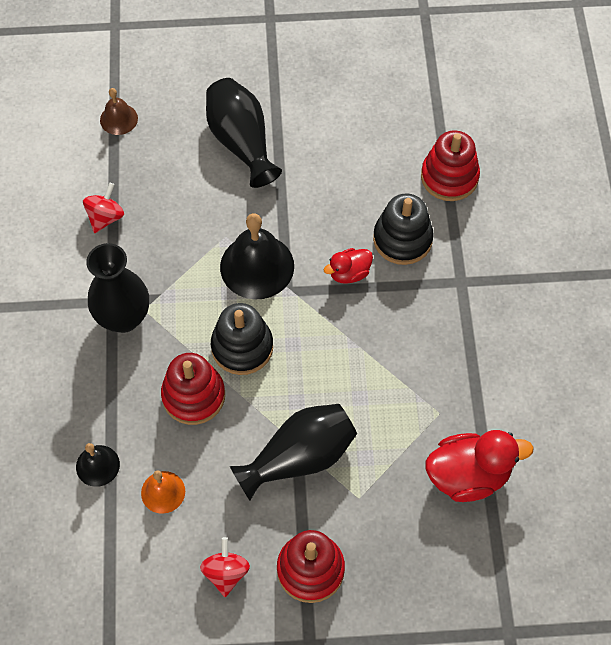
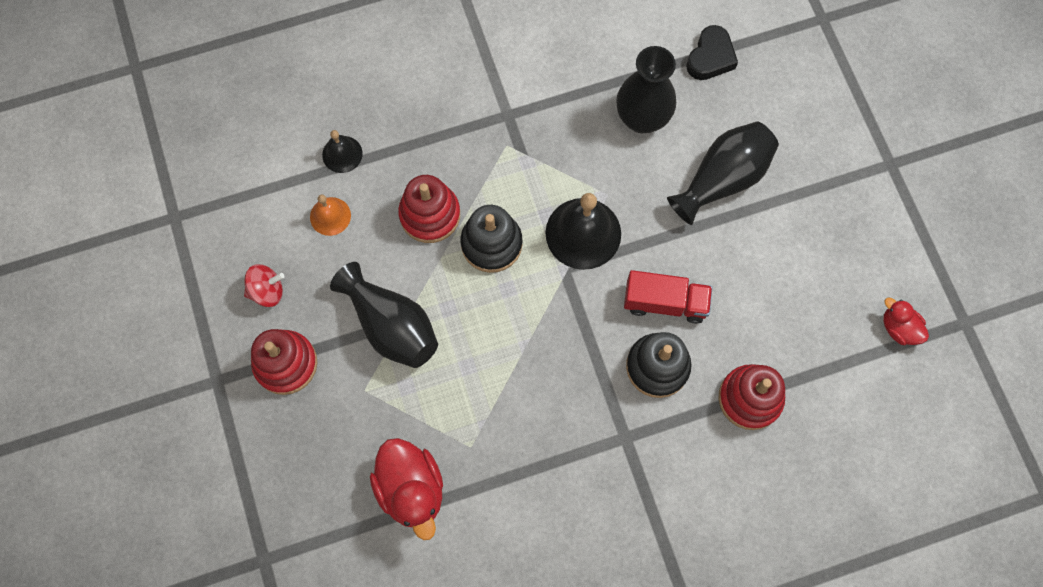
camera: 75 degrees right, 10 degrees up
(105, 217) = (595, 81): red spinning top -> none
(119, 119) = (710, 57): brown bell -> black heart
(123, 317) = (493, 130): black vase -> black vase (642, 118)
(344, 218) = (665, 302): none -> red truck
(349, 273) = (601, 323): red duck -> red duck (899, 328)

